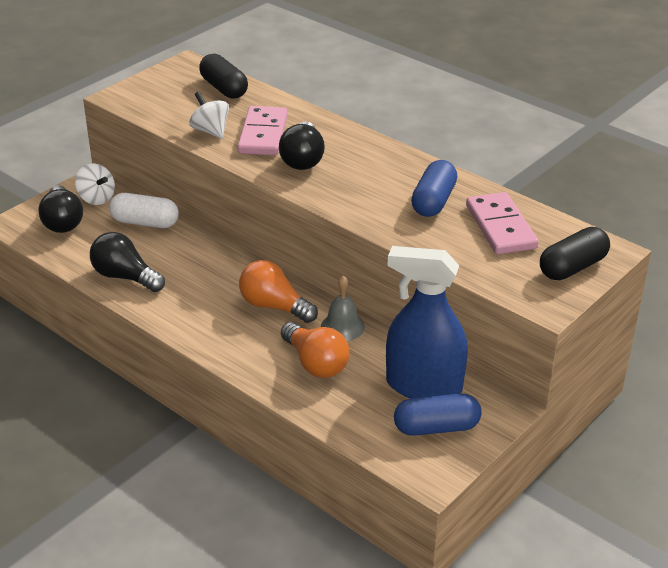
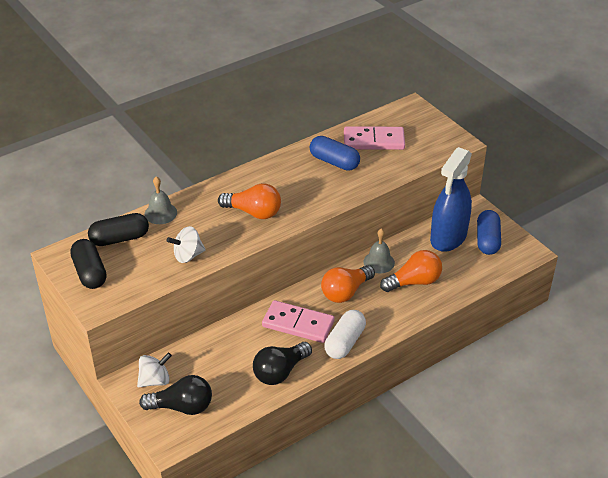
camera: 75 degrees left, 5 degrees up
(145, 222) = (207, 352): white capsule -> white capsule (345, 342)
(263, 134) = (207, 227): pink domino -> pink domino (298, 324)
(275, 103) = (160, 213): none -> grey bell
(303, 159) = (254, 212): black light bulb -> orange light bulb
(572, 267) = (425, 124): black capsule -> black capsule (90, 273)

